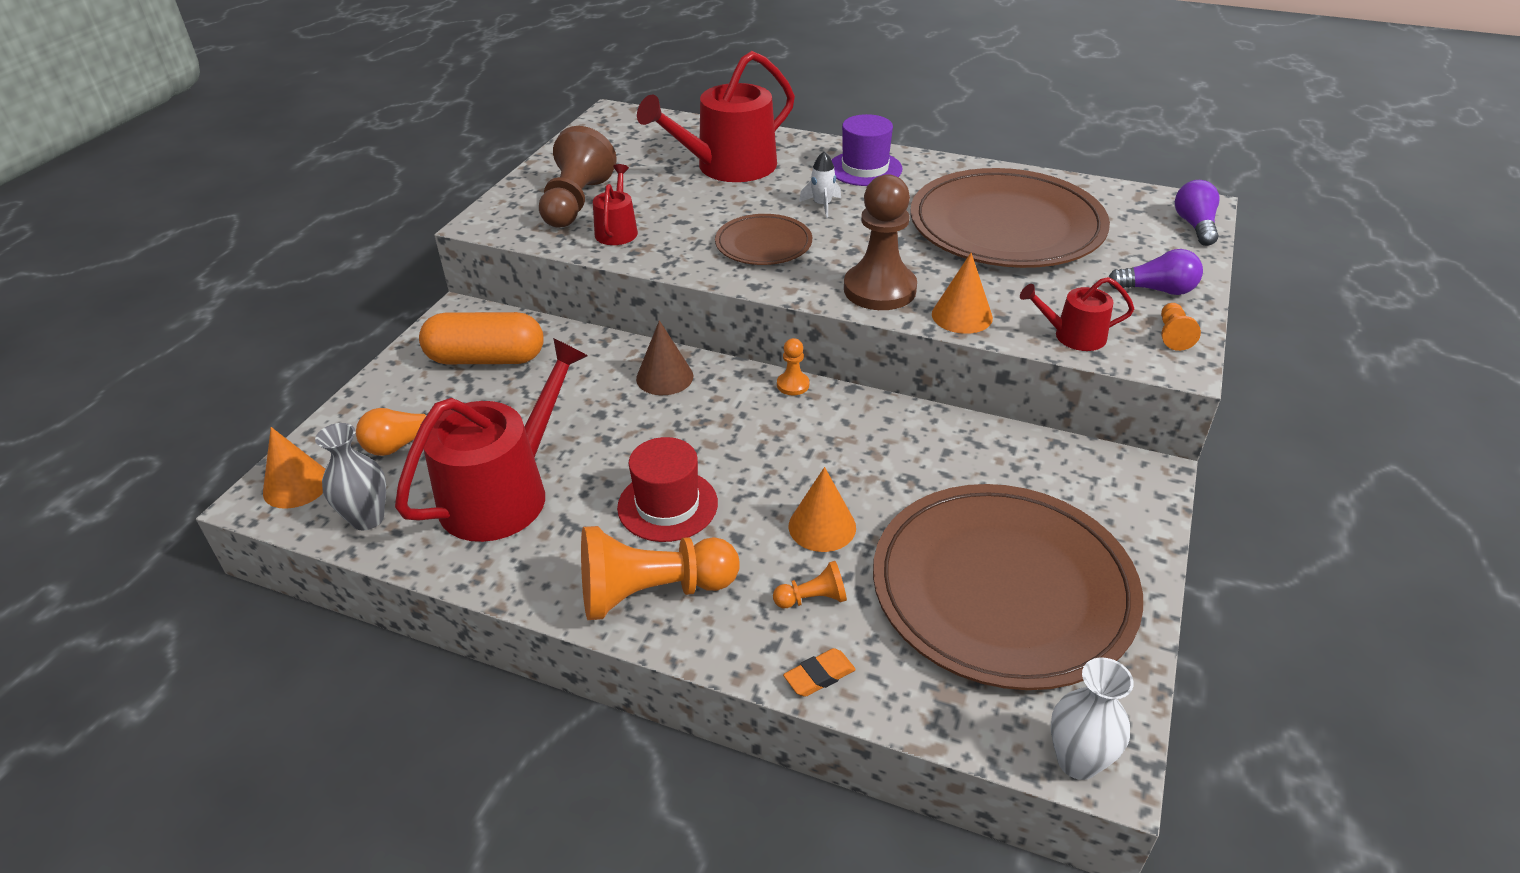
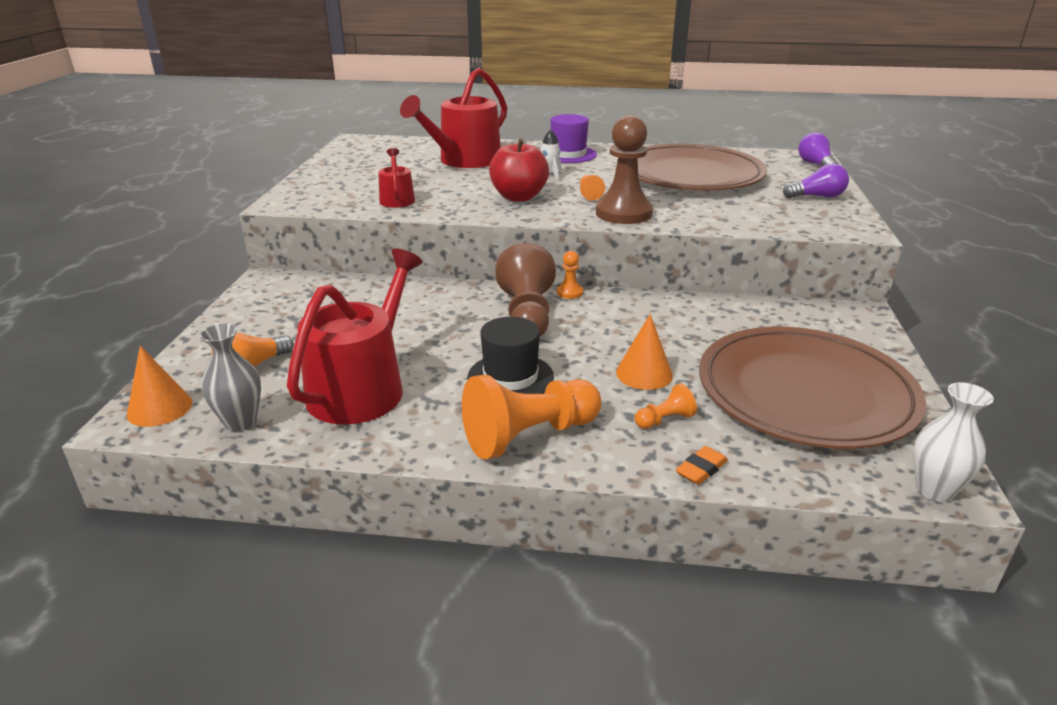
camera: 15 degrees left, 10 degrees down
(486, 358) = (304, 304): orange capsule -> none
(576, 202) = (353, 187): brown pawn -> brown pawn (527, 315)
(664, 377) = (464, 299): brown cone -> none
(667, 505) = (510, 377): red hat -> black hat
(763, 244) = (519, 197): brown plate -> red apple
(962, 316) = (693, 221): orange cone -> none
(1073, 336) = (779, 224): red watering can -> none
(1173, 335) = (846, 217): orange pawn -> orange pawn (589, 194)

